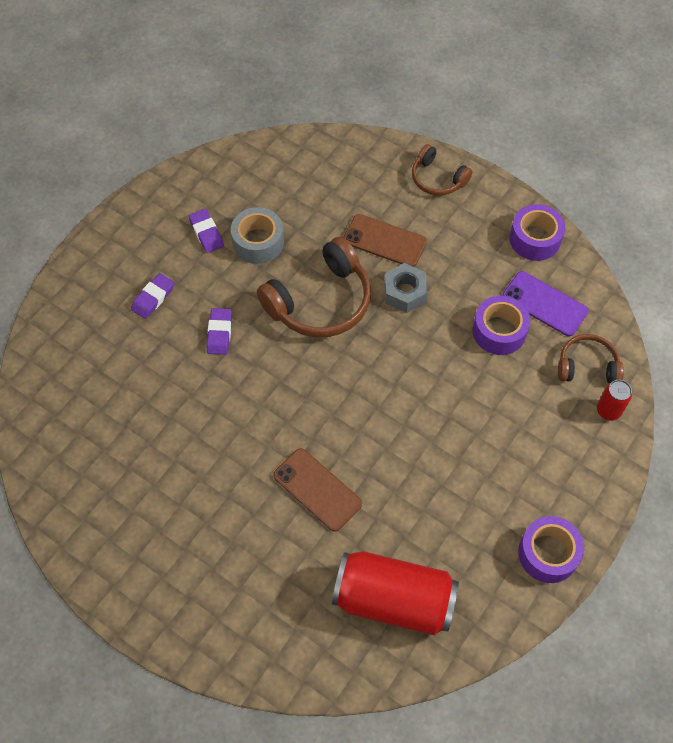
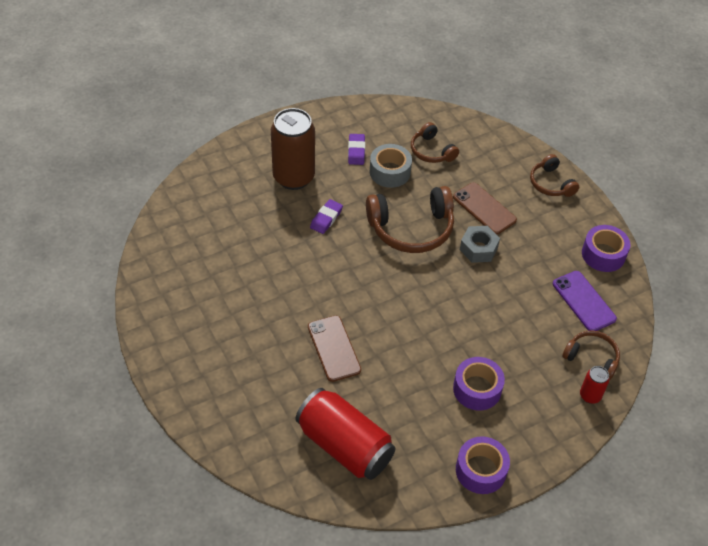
camera: 25 degrees right, 10 degrees down
(153, 298) = (293, 177): purple eraser -> brown can
(290, 195) = (432, 151): none -> brown headphones
(499, 331) = (536, 304): purple tape -> purple tape (477, 389)

